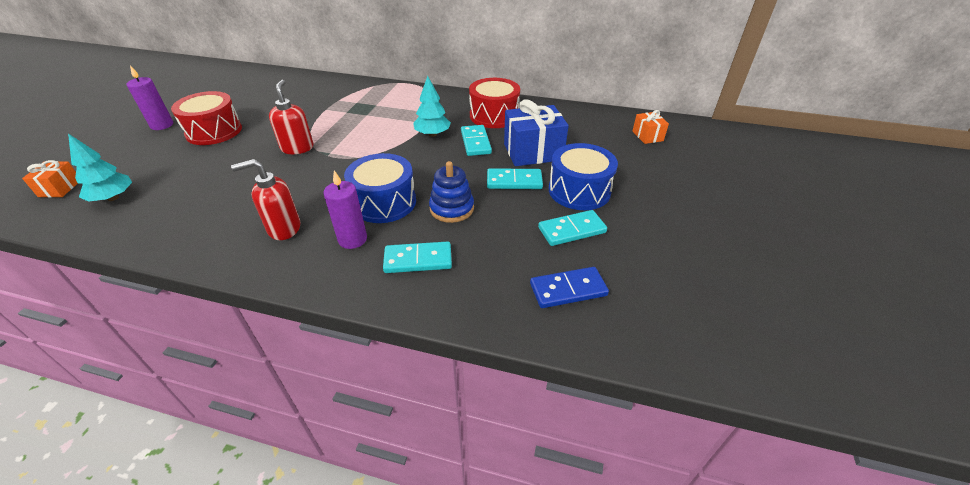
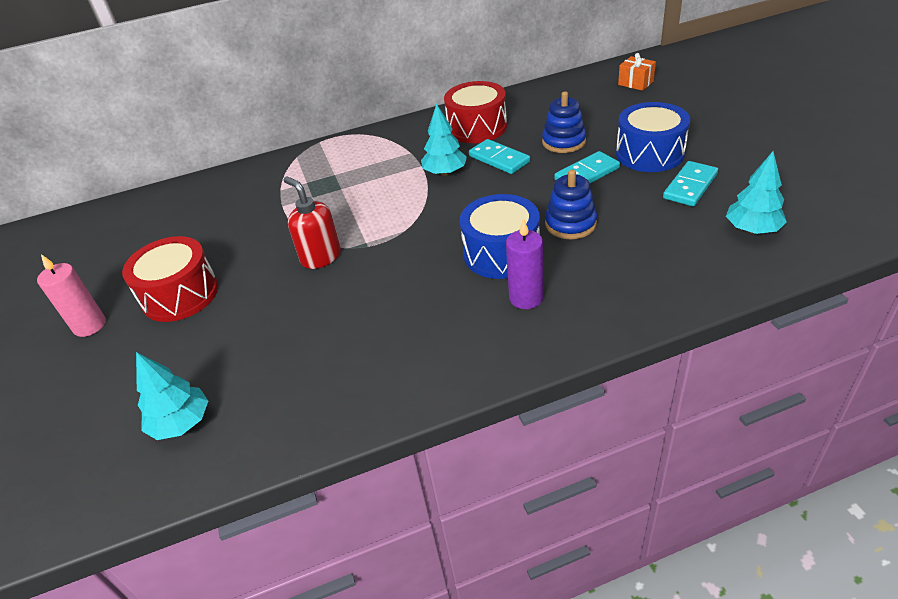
camera: 30 degrees left, 0 degrees up
(60, 188) = (80, 459): orange gift -> none
(162, 125) = (89, 325): purple candle -> pink candle
(284, 228) = (443, 329): red soap dispenser -> none
(418, 260) = (610, 278): turquoise domino -> none
(533, 152) = (564, 142): blue gift -> blue stacking toy
(568, 290) = (752, 229): blue domino -> turquoise tree

